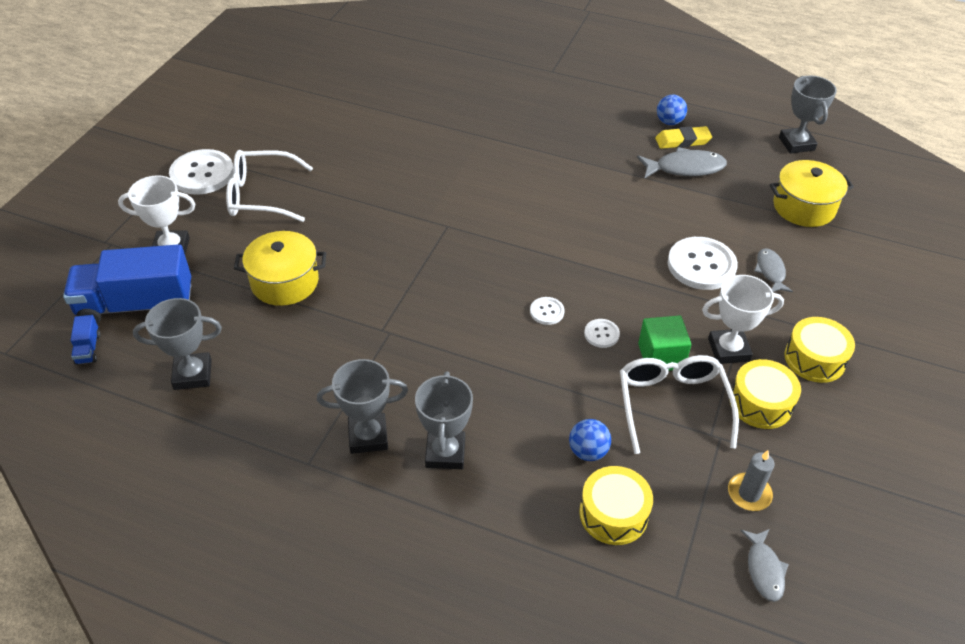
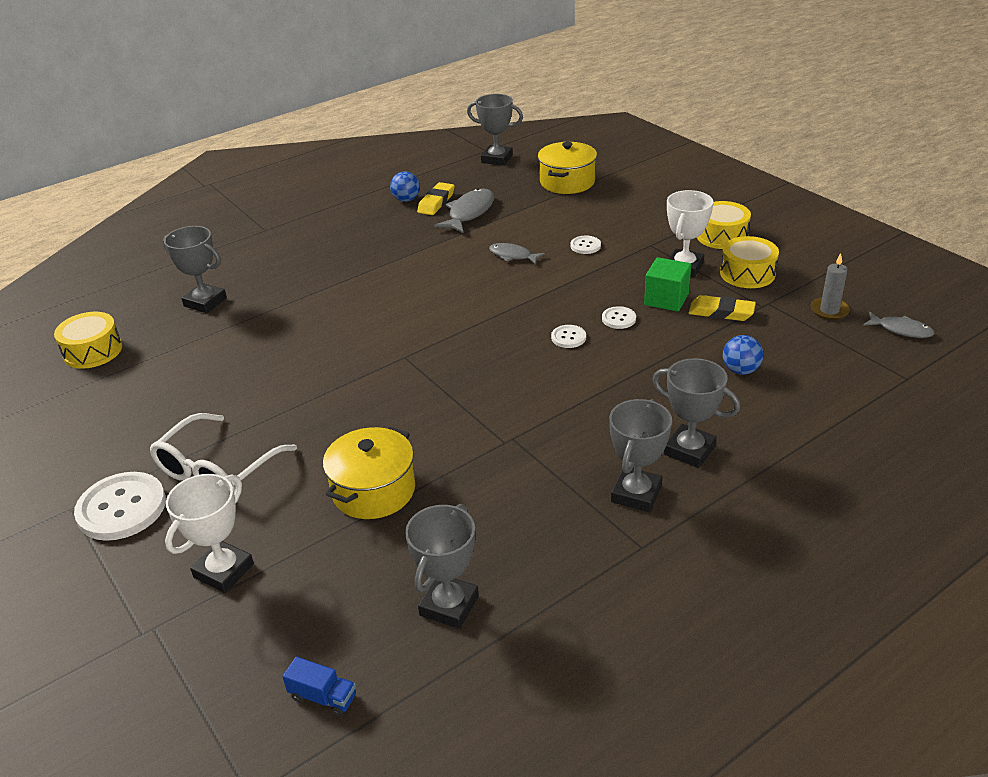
camera: 55 degrees left, 10 degrees down
(136, 305) = (290, 629): blue truck -> none
(435, 92) = (205, 302): none -> grey trophy
(613, 514) = (812, 380): yellow drum -> yellow drum (93, 351)
(672, 405) = (721, 312): white glasses -> yellow eraser
(701, 265) = (585, 246): white button -> white button, size x0.48
(770, 271) = (620, 220): grey fish -> grey fish (512, 256)

